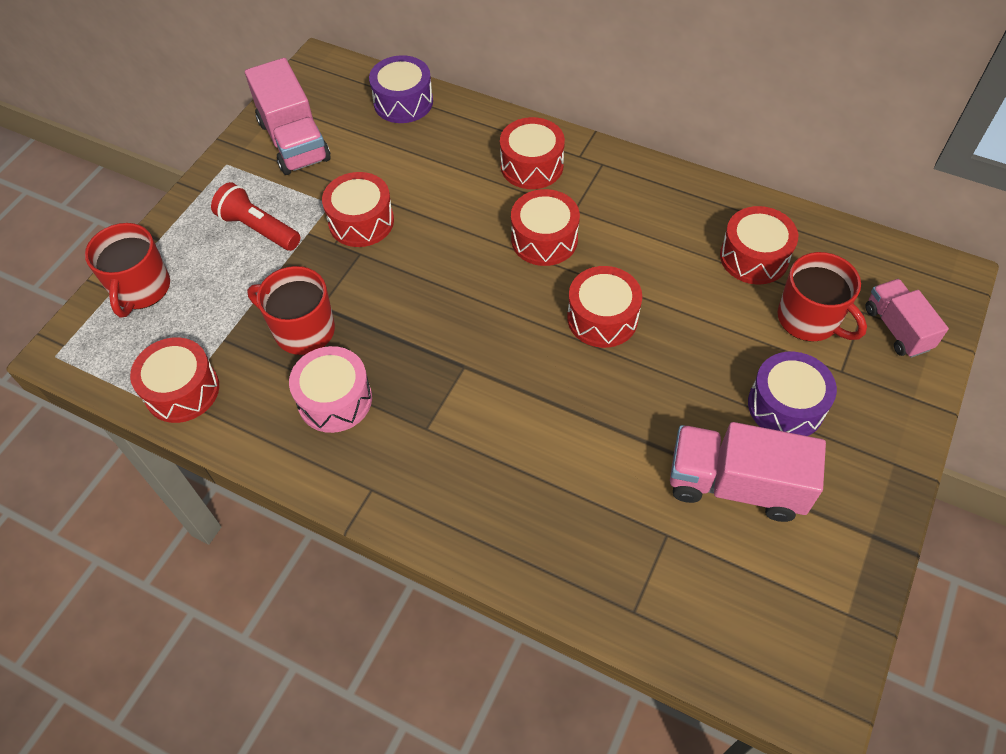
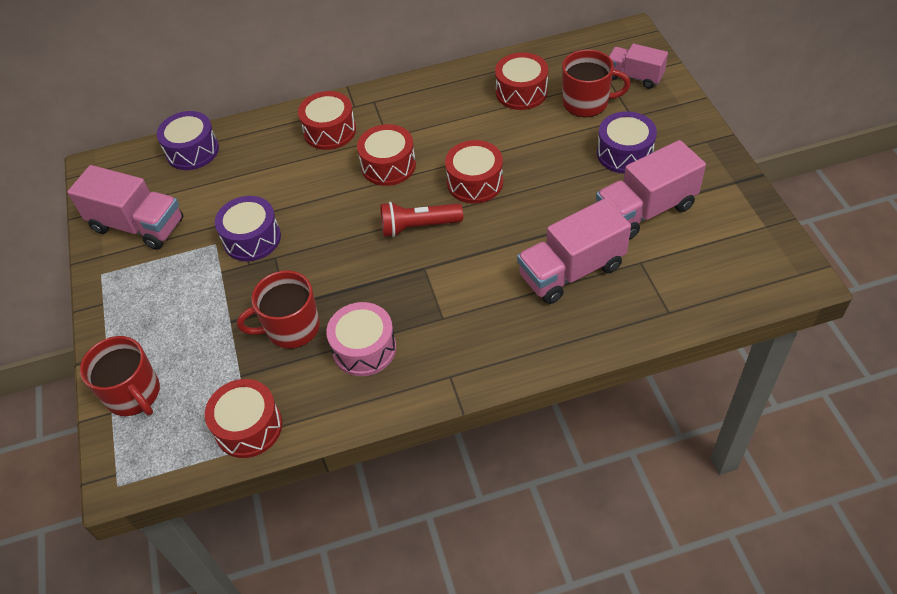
camera: 40 degrees left, 5 degrees down
(258, 228) = (179, 294): red flashlight -> red flashlight (418, 226)
(361, 221) = (252, 238): red drum -> purple drum
(589, 484) = (571, 271): none -> pink truck

